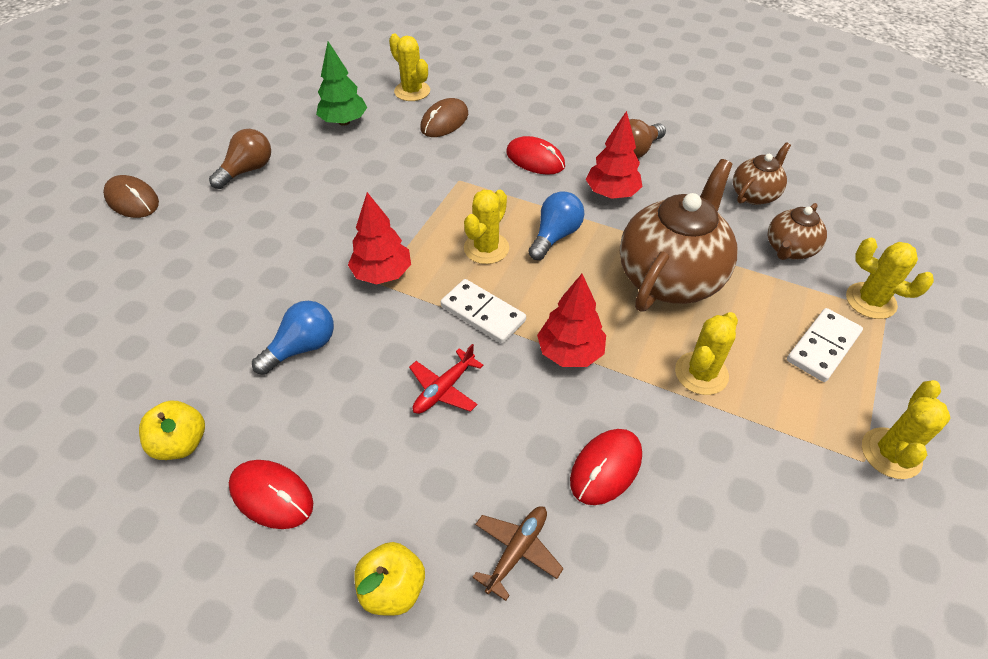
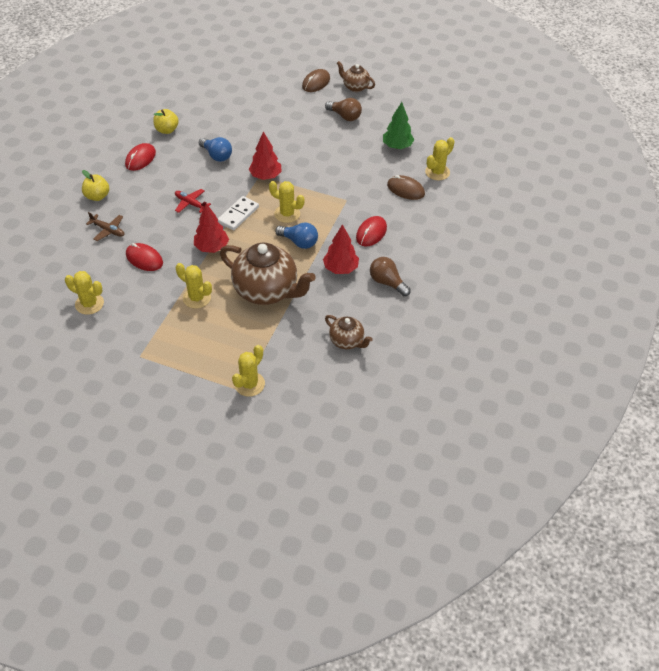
camera: 85 degrees right, 0 degrees up
(789, 249) = (293, 351): brown teapot -> brown teapot (355, 87)
(823, 347) = (213, 353): white domino -> none
(891, 453) = (143, 368): yellow cactus -> yellow cactus (89, 304)

